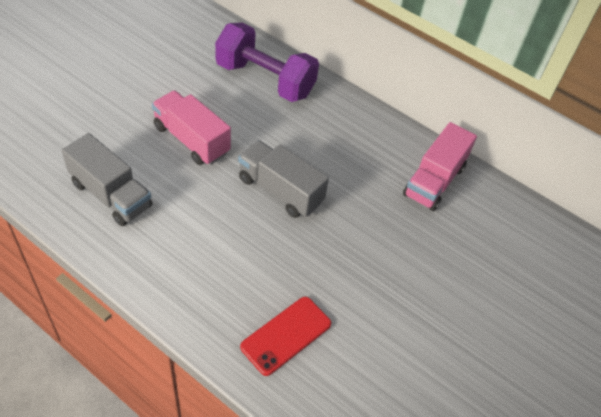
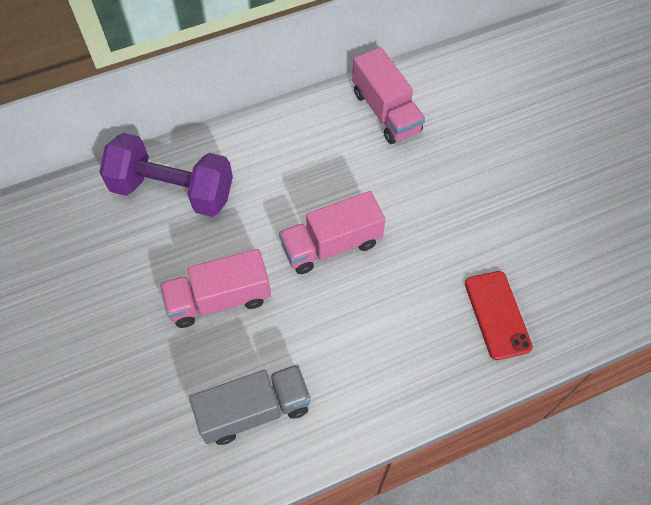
camera: 55 degrees left, 10 degrees up
(265, 80) = (173, 190): purple dumbbell -> purple dumbbell turned 45 degrees clockwise
(280, 190) = (331, 245): grey truck -> pink truck

